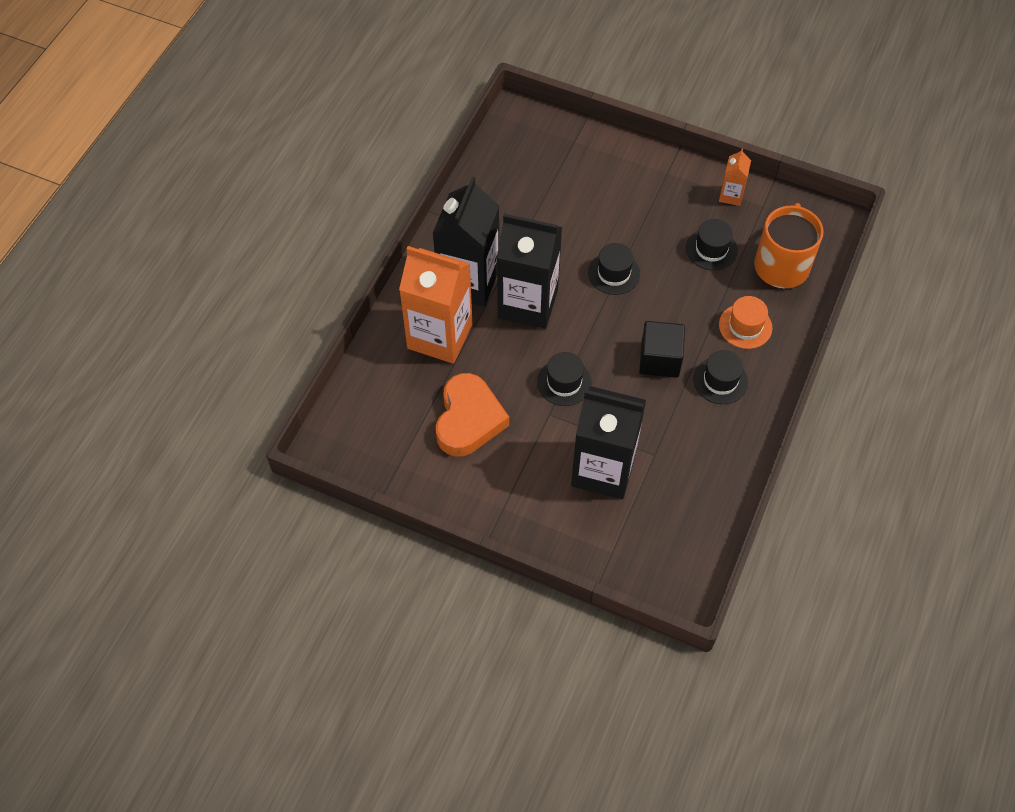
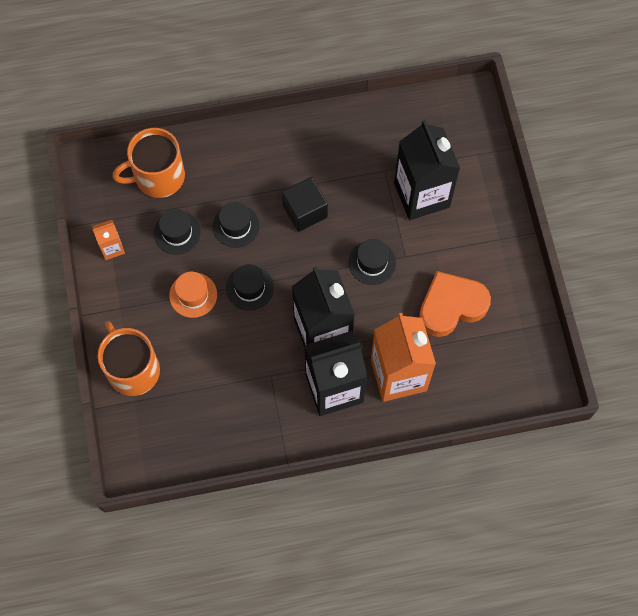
camera: 125 degrees left, 10 degrees up
(603, 154) = (133, 369): none -> orange mug
(720, 380) = (293, 162): black hat -> black hat (236, 226)
(745, 326) = (233, 171): orange hat -> orange hat (193, 295)

